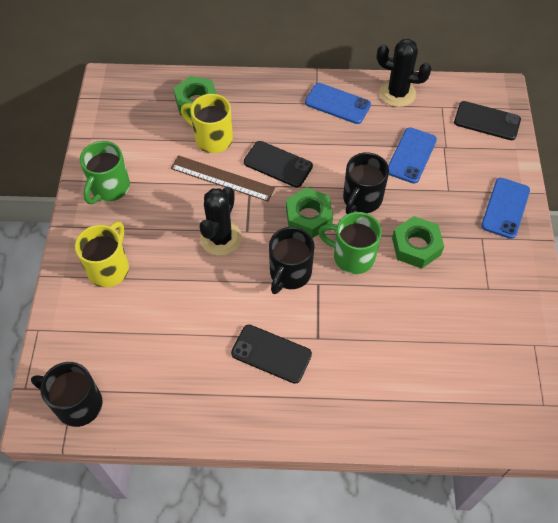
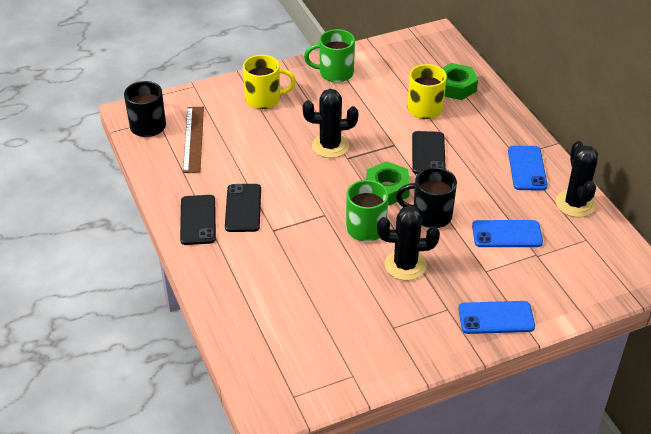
camera: 65 degrees right, 15 degrees down
(222, 178) = (389, 127): brown ruler -> brown ruler (193, 139)
(289, 273) = (323, 195): black mug -> none
(416, 246) = (405, 265): green nut -> black cactus
(487, 121) = (596, 277): black phone -> black phone (198, 220)

